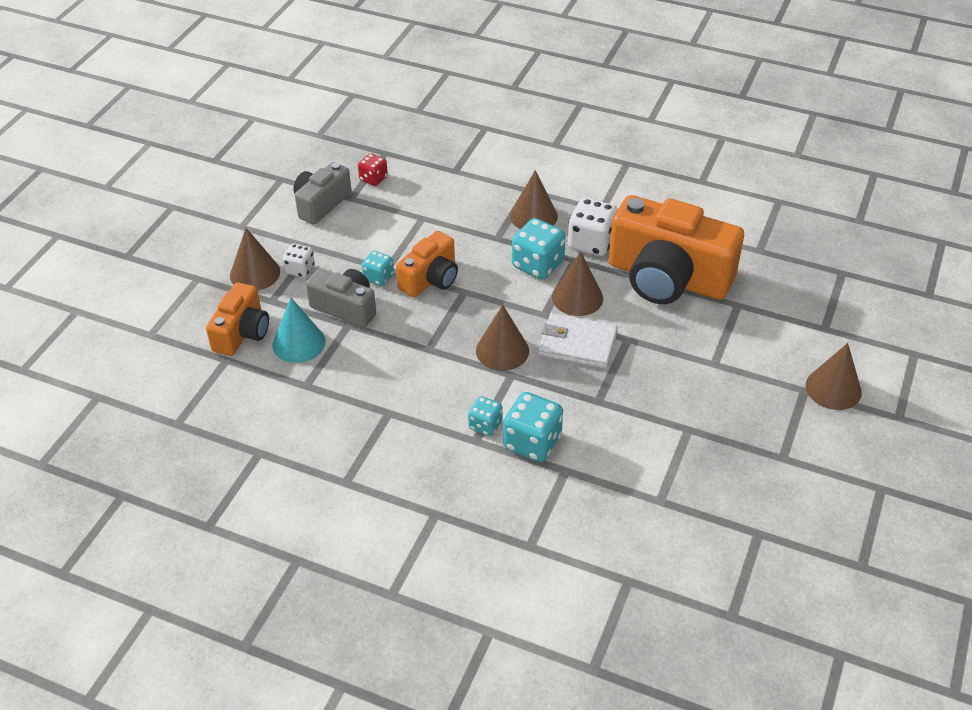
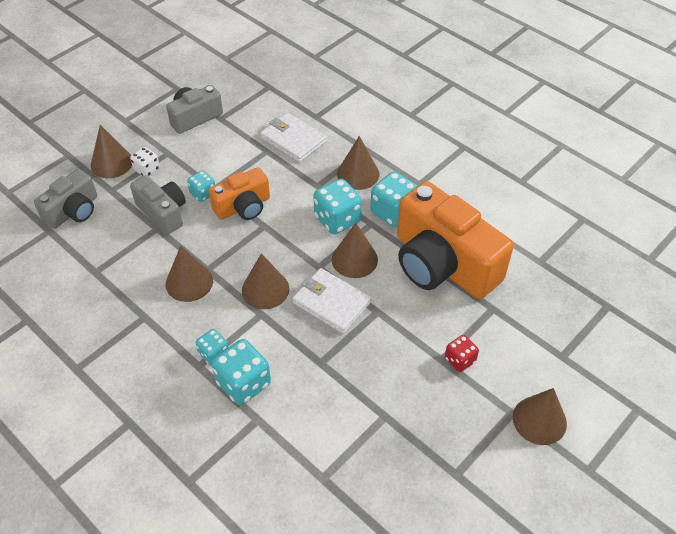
camera: 20 degrees right, 5 degrees up
(242, 333) = (73, 211): orange camera -> grey camera
(298, 343) = (110, 233): turquoise cone -> none
(373, 179) = (247, 106): red dice -> red dice (460, 360)
(417, 366) = (189, 282): none -> brown cone
(445, 200) = (293, 140): none -> white wallet
(591, 243) = (393, 212): white dice -> turquoise dice

